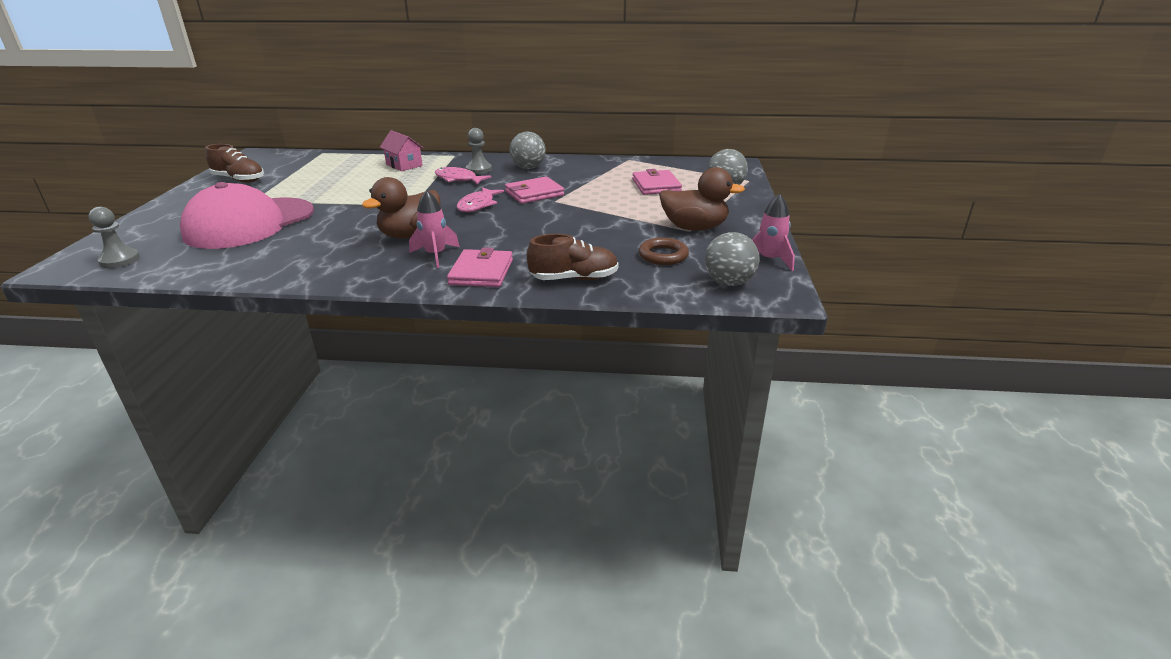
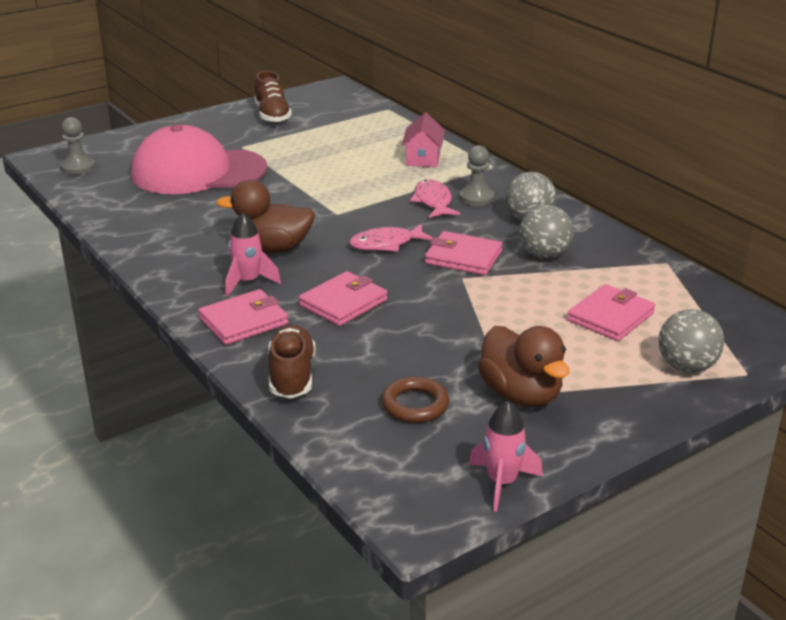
camera: 50 degrees right, 0 degrees up
(519, 237) = (343, 303): none -> pink wallet
(574, 279) = (292, 376): brown shoe -> brown shoe turned 135 degrees counterclockwise
(728, 283) = (402, 475): grey ball -> grey ball (544, 255)

